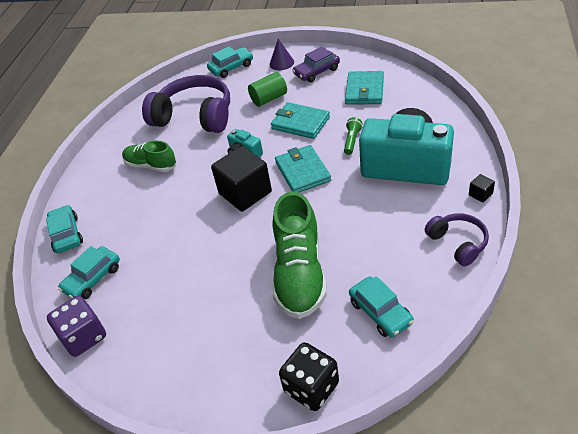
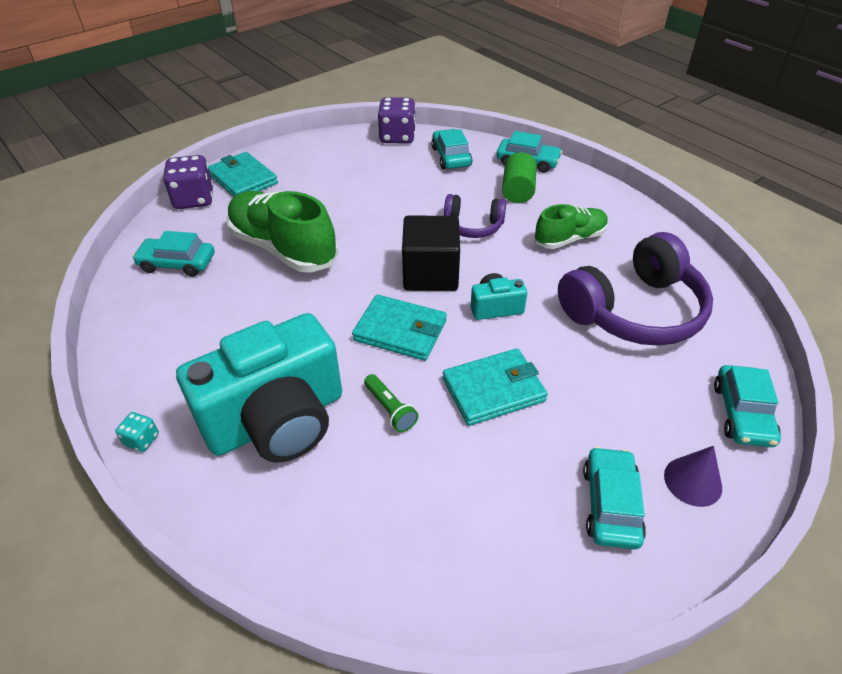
camera: 125 degrees right, 0 degrees up
(269, 99) = (594, 398): green cylinder -> green cylinder (517, 191)
(311, 387) = (194, 199): black dice -> purple dice
(317, 71) = (610, 504): purple car -> turquoise car
(364, 90) = (480, 518): turquoise wallet -> turquoise wallet (243, 179)
(458, 243) = (137, 361): purple headphones -> purple headphones (473, 226)
(480, 194) = (142, 440): black cube -> turquoise dice

